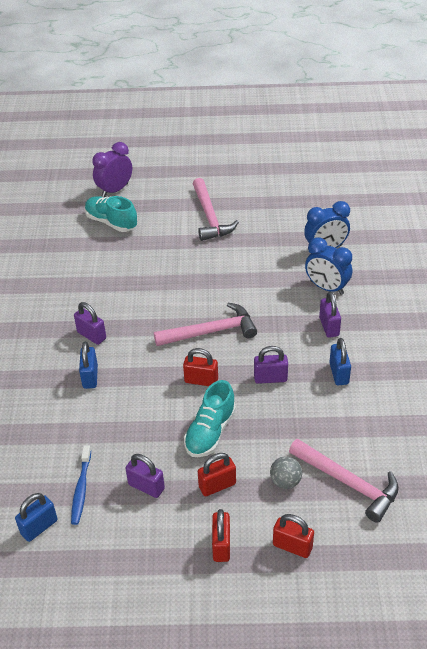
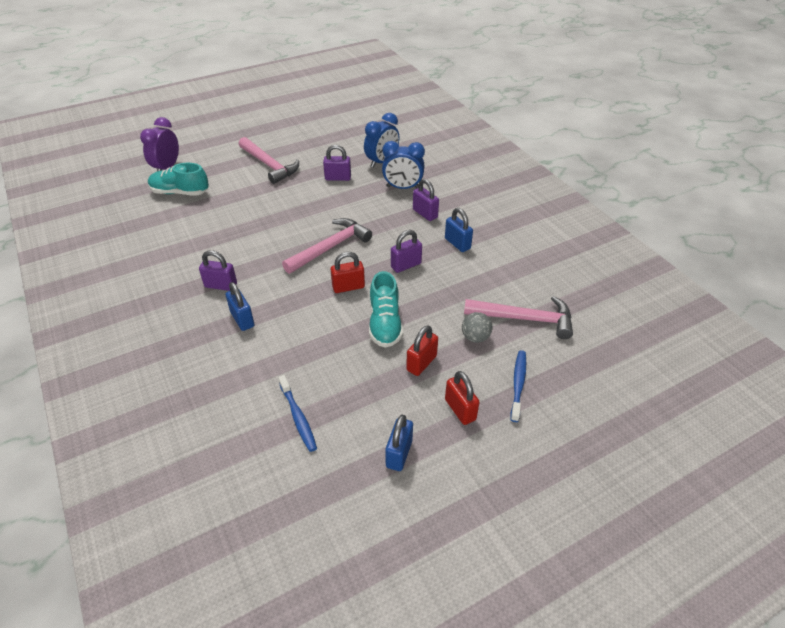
camera: 30 degrees left, 0 degrees up
(39, 527) = (278, 469): blue padlock -> blue padlock (399, 453)
(146, 486) = (359, 389): purple padlock -> purple padlock (338, 178)
(292, 546) = (518, 384): red padlock -> blue toothbrush

